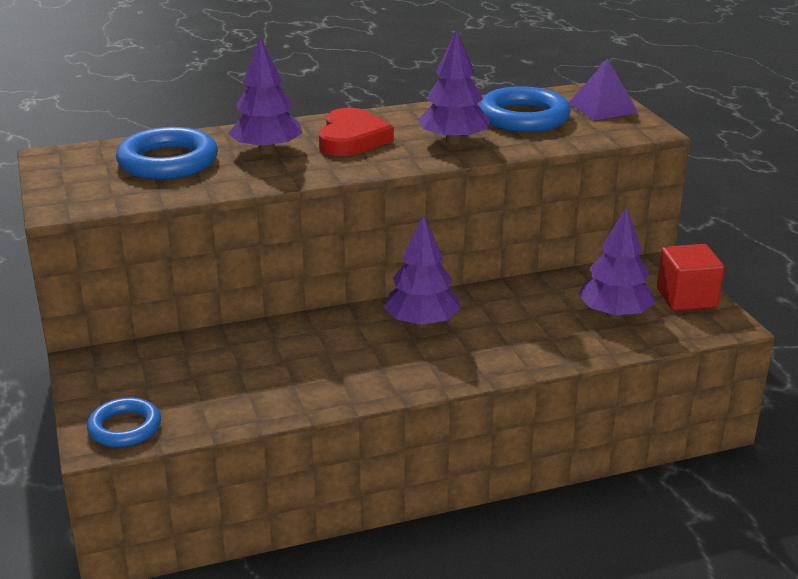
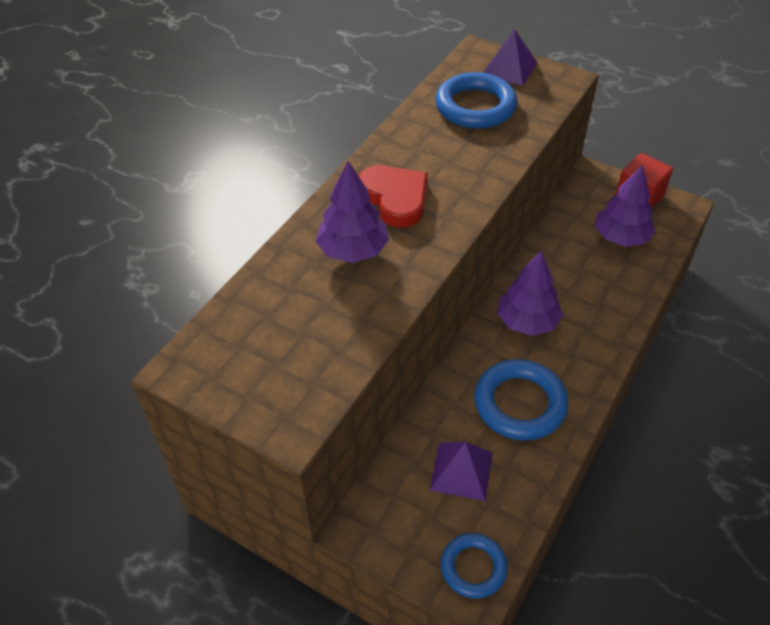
camera: 40 degrees left, 20 degrees up
(168, 162) = (295, 312): blue ring -> blue ring (519, 404)
(211, 374) = (461, 471): none -> purple pyramid
(453, 141) = (468, 160): purple tree -> none

